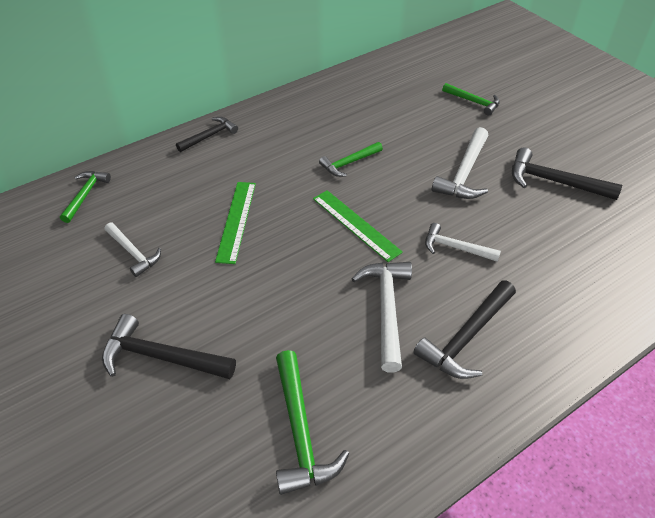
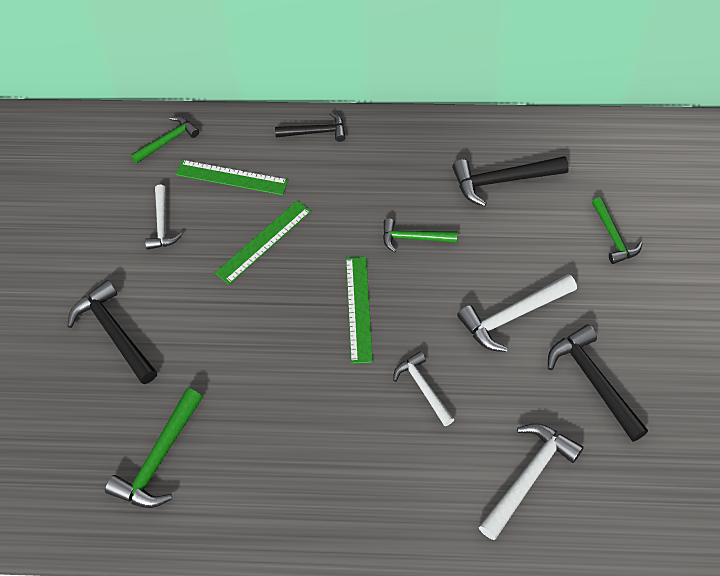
camera: 40 degrees right, 10 degrees up
(167, 193) = (232, 177): none -> green ruler
(386, 309) = (309, 406): white hammer -> white hammer (529, 477)
(466, 337) = (348, 474): black hammer -> black hammer (503, 180)

